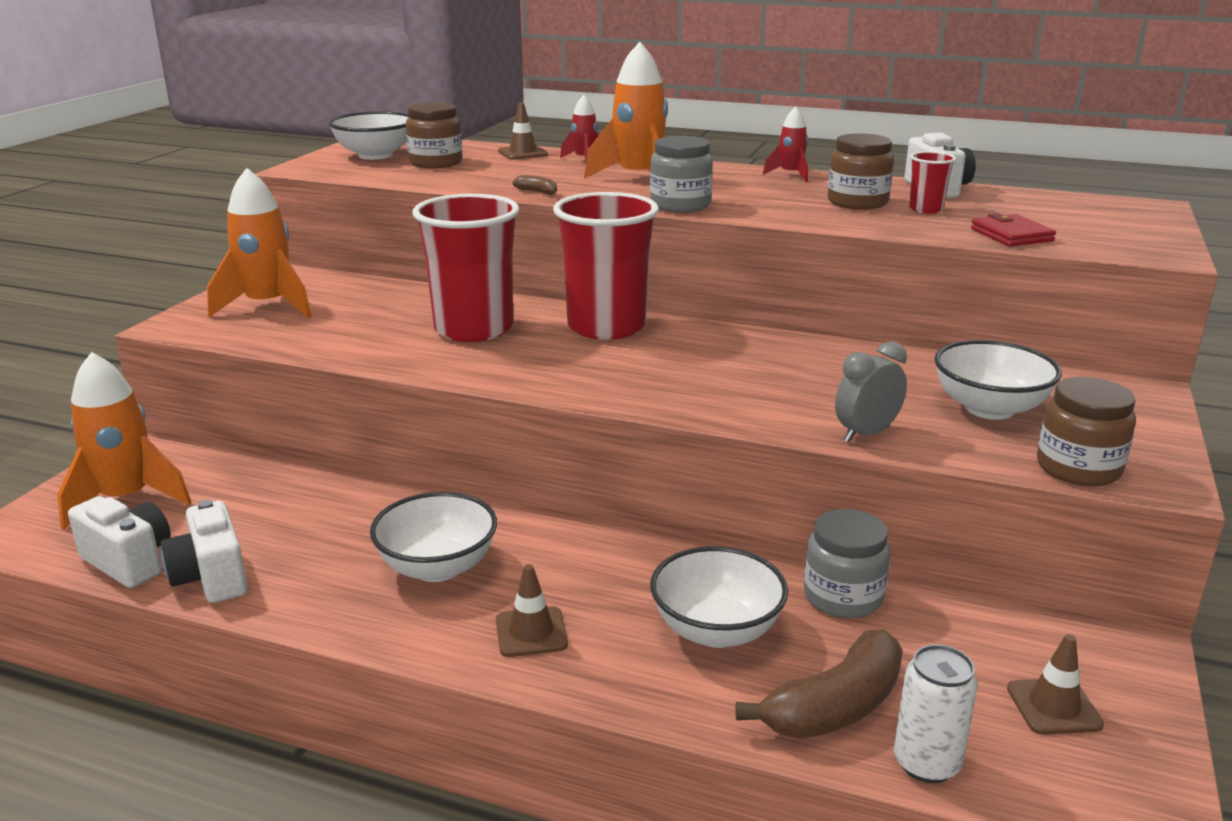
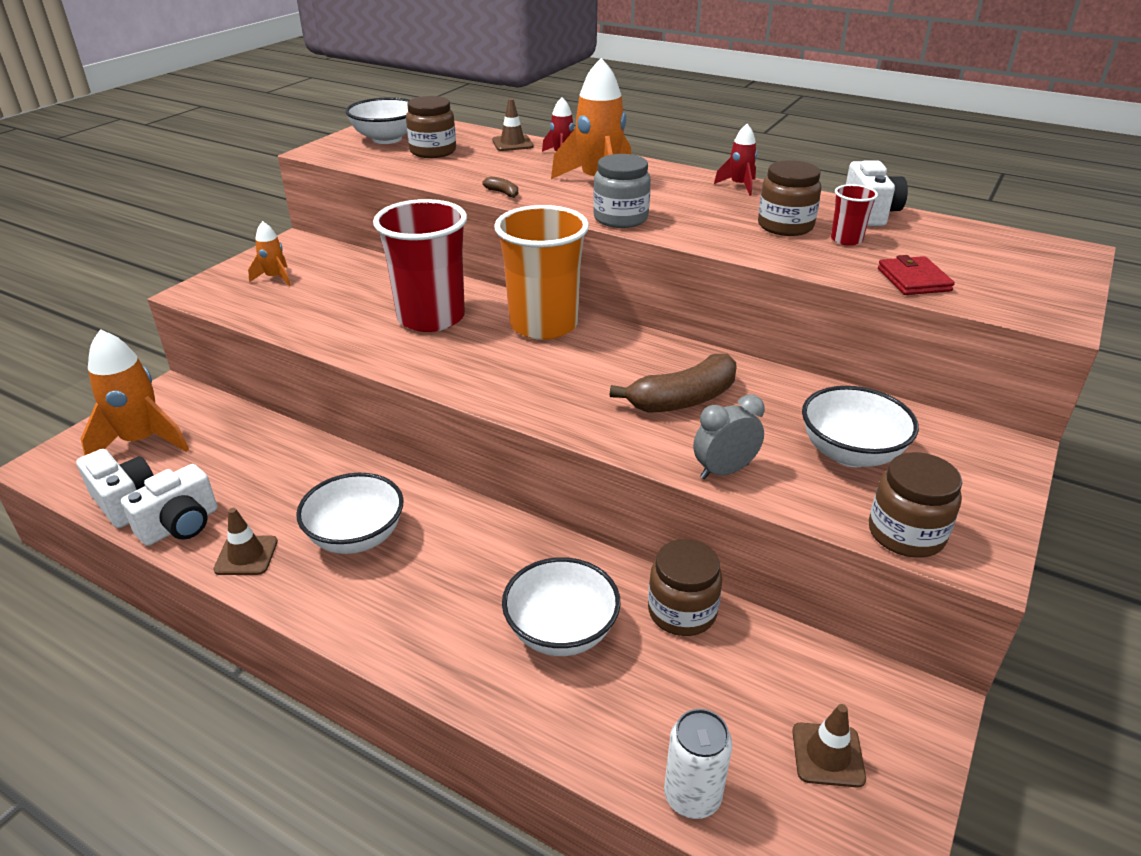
camera: 10 degrees right, 10 degrees up
(211, 578) = (180, 525): white camera -> white camera turned 120 degrees counterclockwise
(267, 306) = (275, 278): orange rocket -> orange rocket, size x0.52
(531, 632) = (409, 613): brown traffic cone -> brown traffic cone (246, 555)
(606, 327) = (543, 325): red cup -> orange cup
(835, 707) = (634, 725): brown banana -> brown banana (683, 399)
(843, 597) = (682, 611): grey jar -> brown jar

